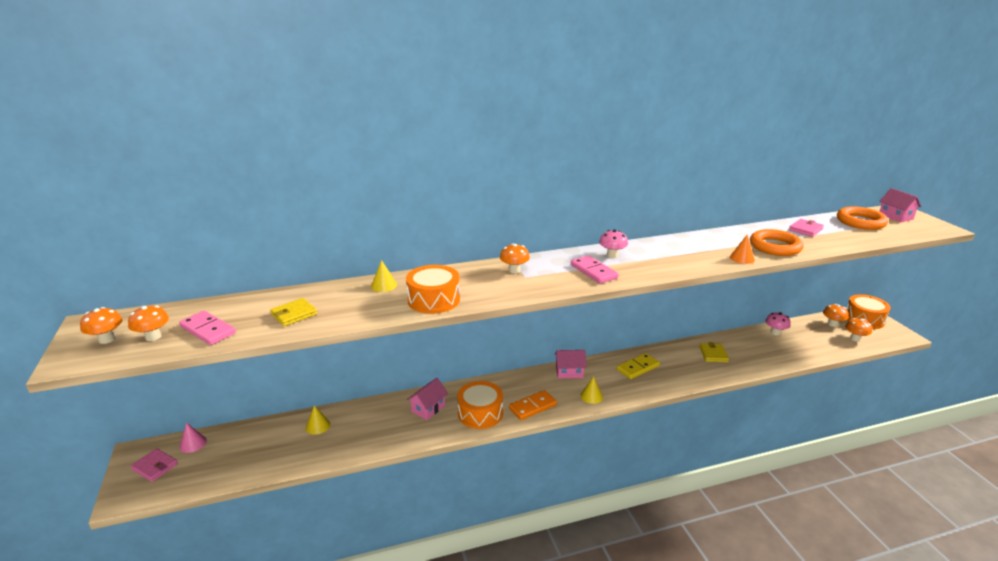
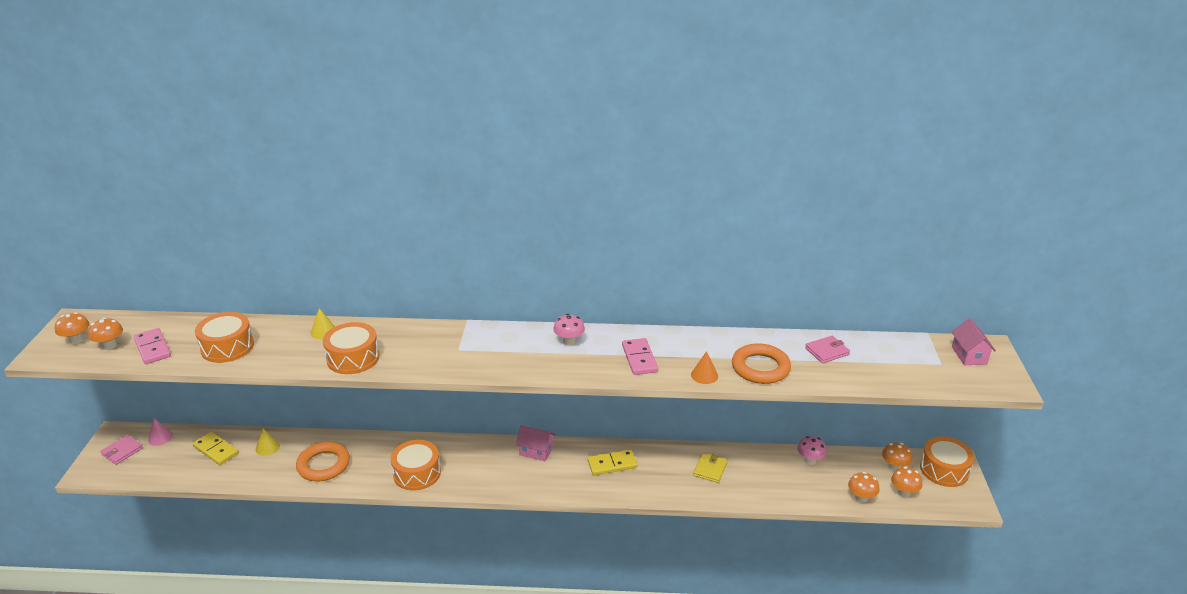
camera: 20 degrees right, 5 degrees up
(155, 467) = (122, 451): pink wallet -> pink wallet turned 75 degrees clockwise
(263, 441) = (216, 450): none -> yellow domino
(294, 314) = (227, 347): yellow wallet -> orange drum
(428, 408) = (373, 455): pink house -> none
(514, 270) = (455, 339): orange mushroom -> orange mushroom (861, 498)
(532, 407) = (471, 480): orange domino -> none
(591, 396) = (537, 484): yellow cone -> none
(593, 271) = (530, 358): pink domino -> pink domino (639, 358)
(860, 222) = (911, 354): orange ring -> orange ring (323, 465)

